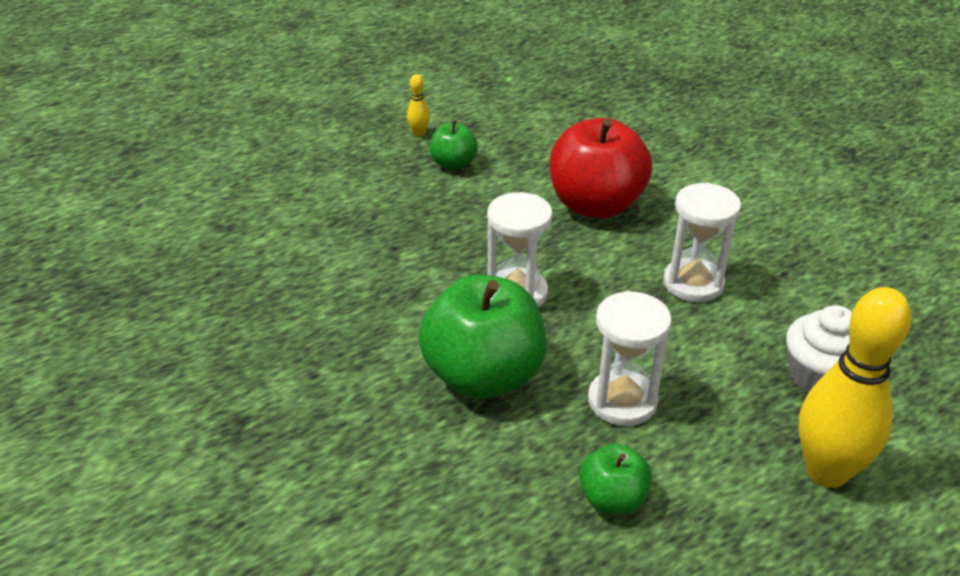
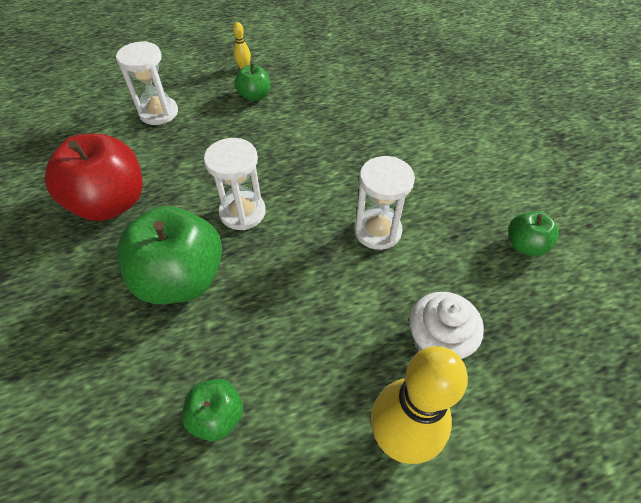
camera: 15 degrees right, 15 degrees up
(595, 205) = (337, 148): red apple -> red apple (111, 203)
(622, 401) = (270, 326): white hourglass -> white hourglass (159, 113)
(867, 267) = (525, 245): none -> green apple

